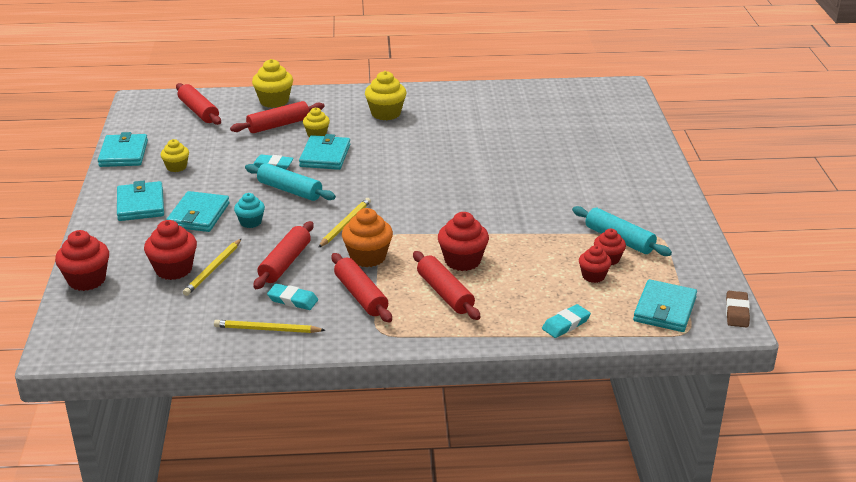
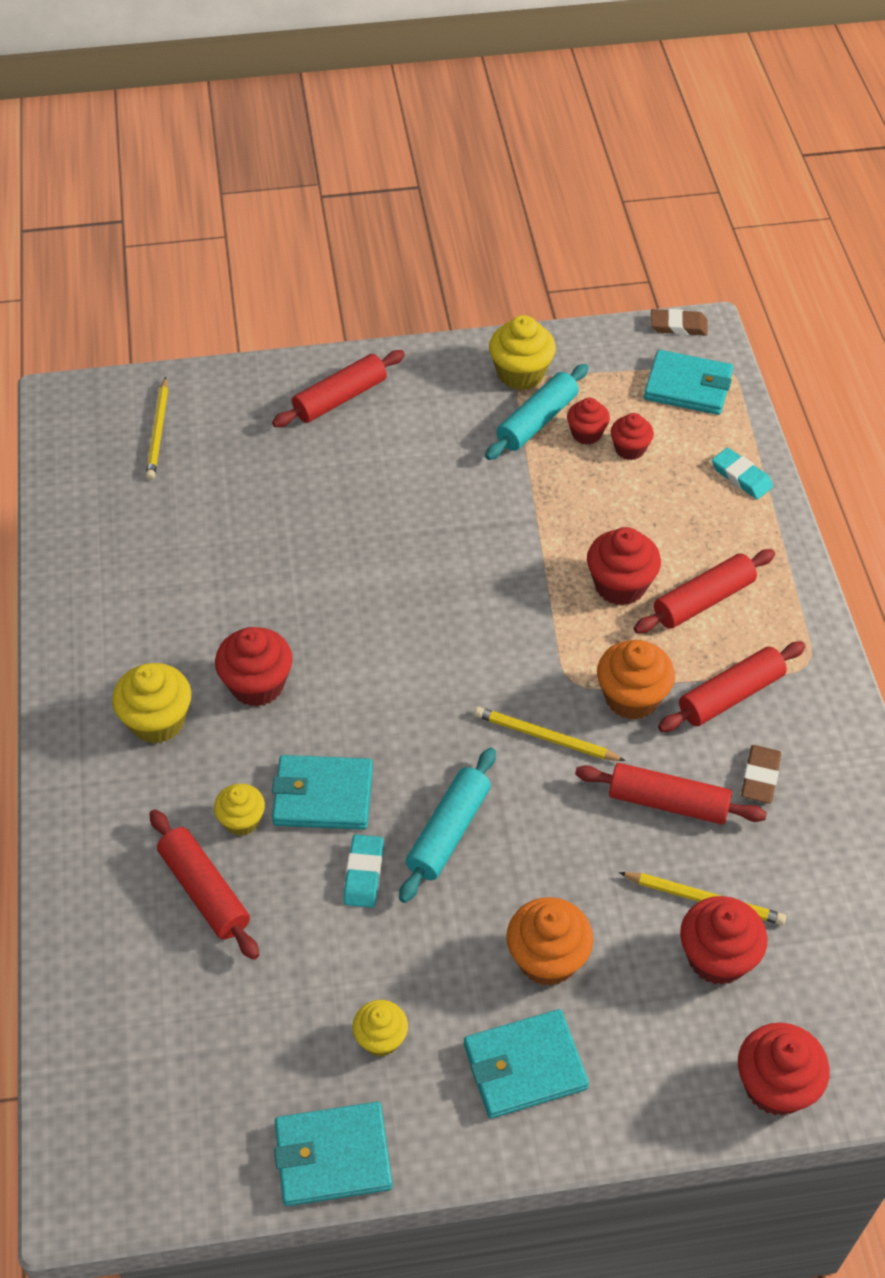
camera: 95 degrees left, 20 degrees up
(198, 111) = (142, 1054): red rolling pin -> red rolling pin (340, 398)
(198, 215) = (547, 959): turquoise wallet -> orange cupcake
(250, 222) = (558, 872): turquoise cupcake -> none
(267, 329) = (837, 797): yellow pencil -> yellow pencil (158, 431)
(274, 101) = (98, 917): yellow cupcake -> yellow cupcake (520, 374)
(293, 300) = (760, 777): turquoise eraser -> brown eraser
(404, 139) = (257, 685): none -> red cupcake

